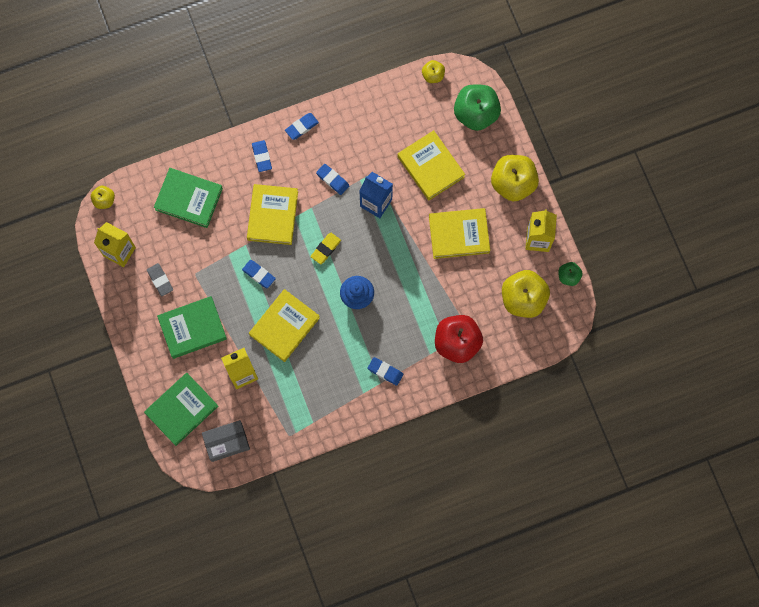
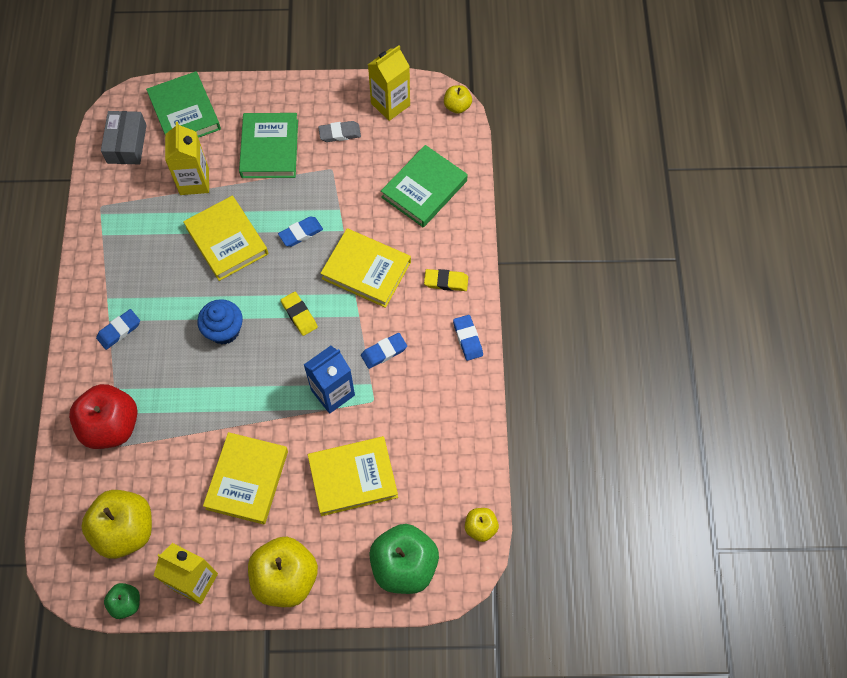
camera: 110 degrees right, 10 degrees down
(262, 157) = (446, 282): blue eraser -> yellow eraser

